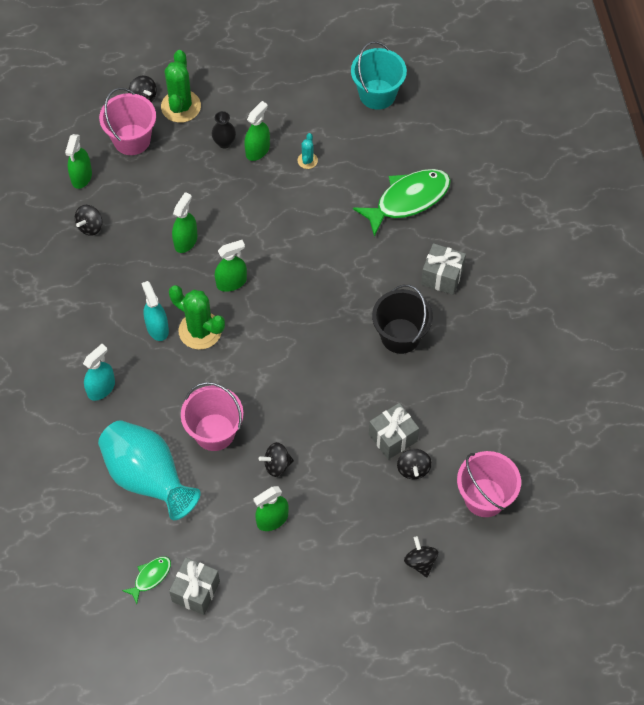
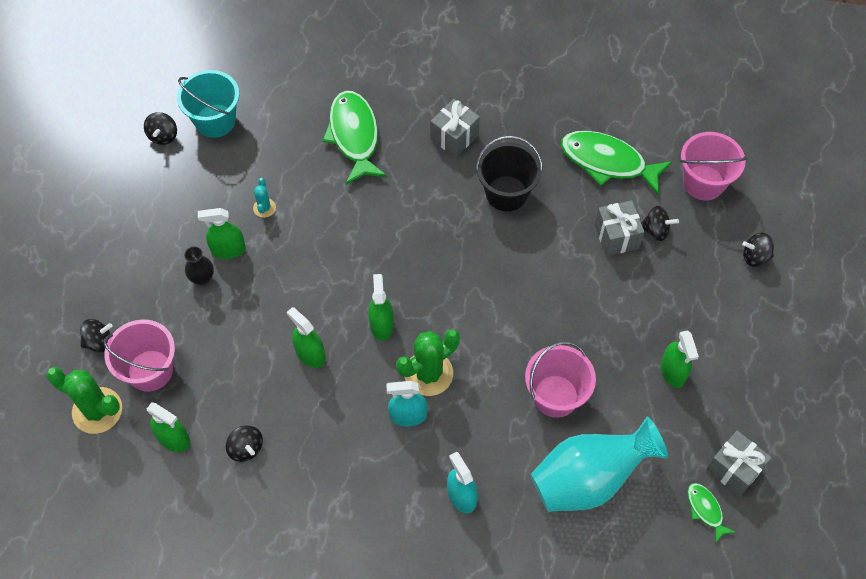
camera: 70 degrees left, 0 degrees up
(181, 106) = (132, 307): green cactus -> green cactus (97, 410)
(257, 150) = (228, 250): green spray bottle -> green spray bottle turned 60 degrees counterclockwise
(277, 465) = (613, 348): black spinning top -> black spinning top (163, 136)
(307, 160) = (264, 208): turquoise cactus -> turquoise cactus turned 60 degrees clockwise
(471, 409) = (608, 162): none -> green fish

